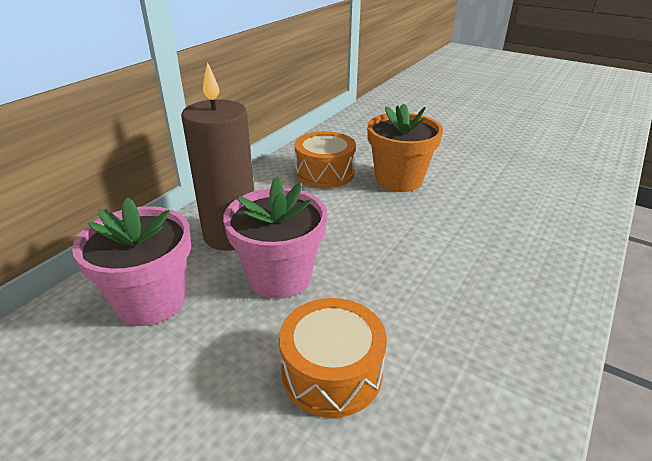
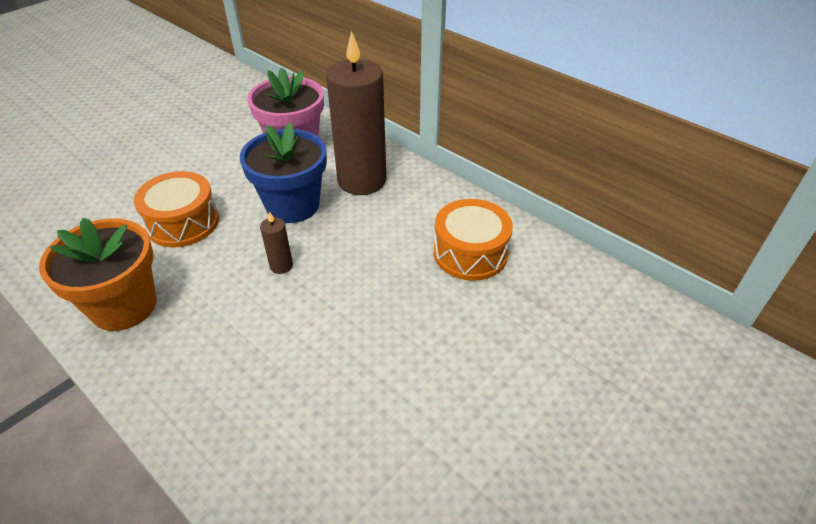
camera: 100 degrees right, 10 degrees up
(279, 277) = (293, 205): pink flower pot -> blue flower pot
(376, 266) = (281, 266): none -> brown candle
(399, 180) = (442, 321): orange flower pot -> orange flower pot (124, 306)

